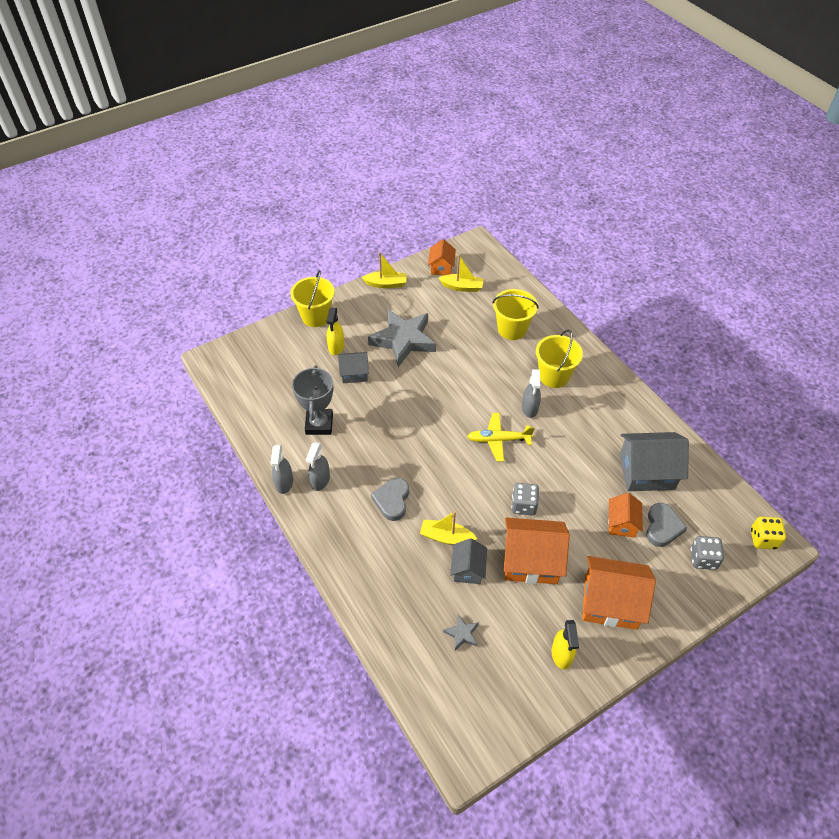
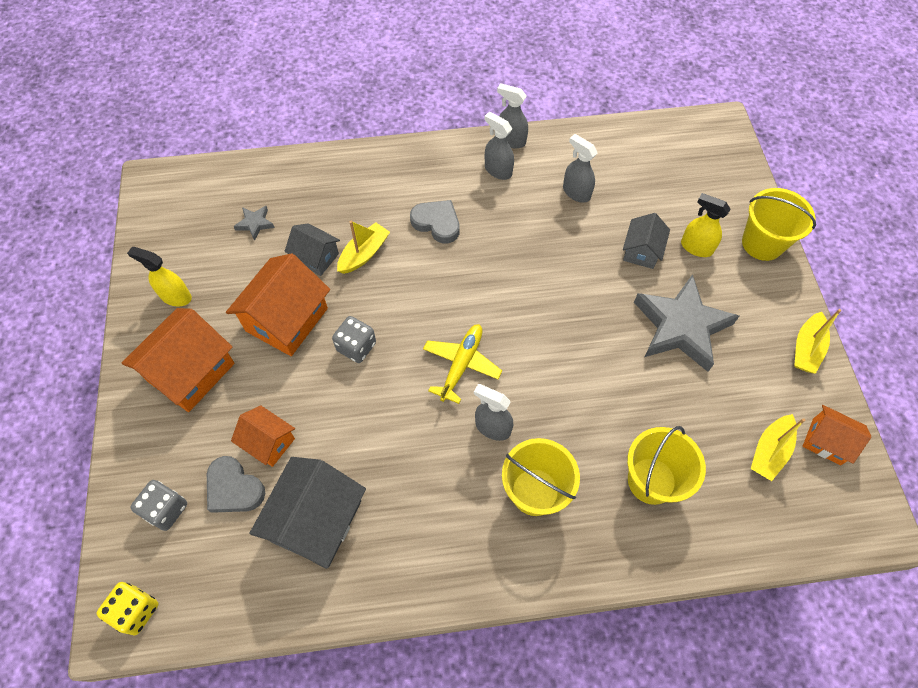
camera: 115 degrees right, 10 degrees up
(319, 424) = (576, 192): grey trophy -> grey spray bottle

